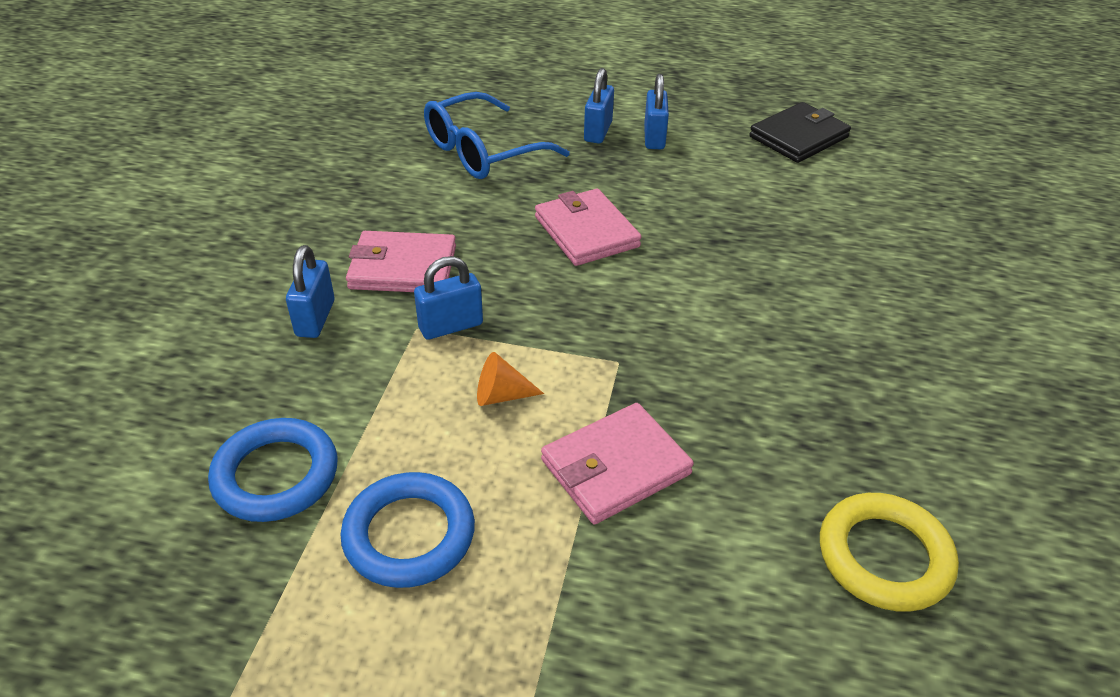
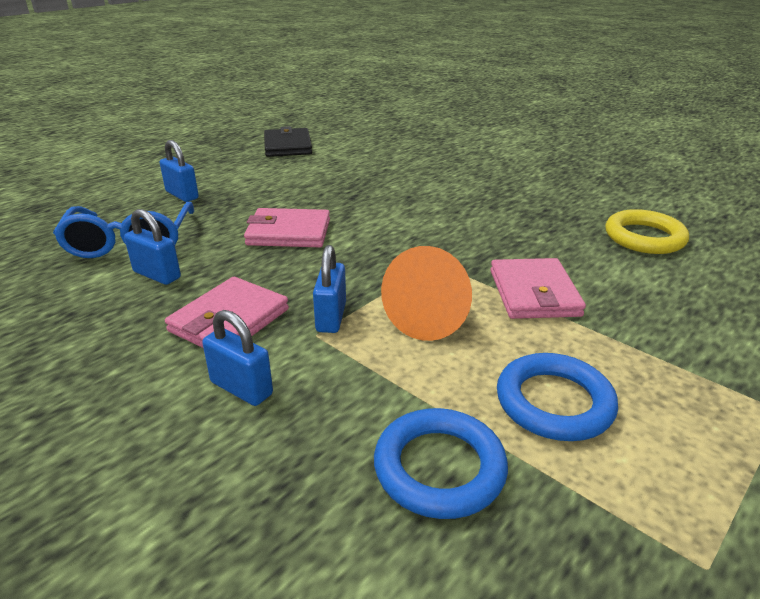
camera: 60 degrees left, 10 degrees down
(501, 395) = (431, 317): orange cone -> orange cone, size x1.93
(654, 138) = (220, 181): blue padlock -> blue padlock (157, 275)

